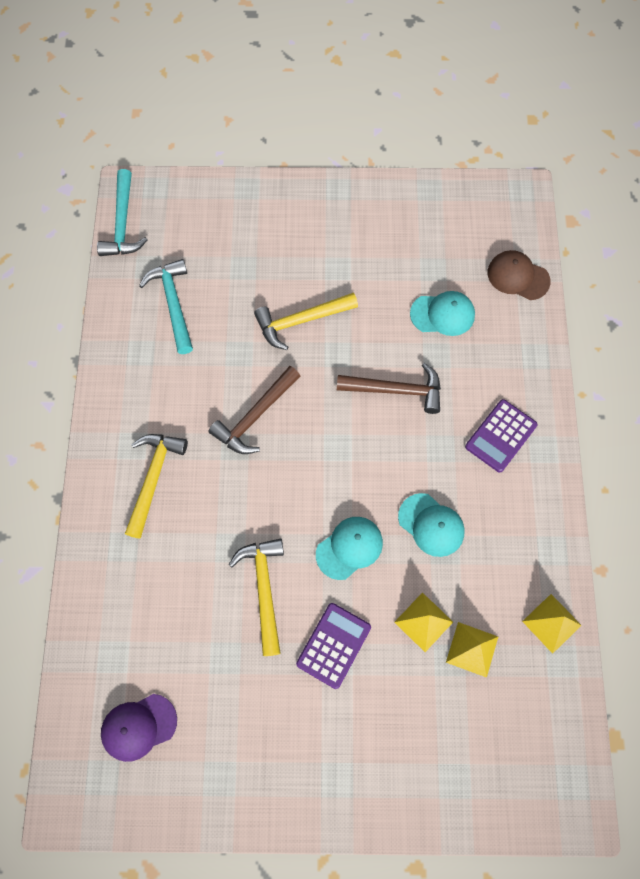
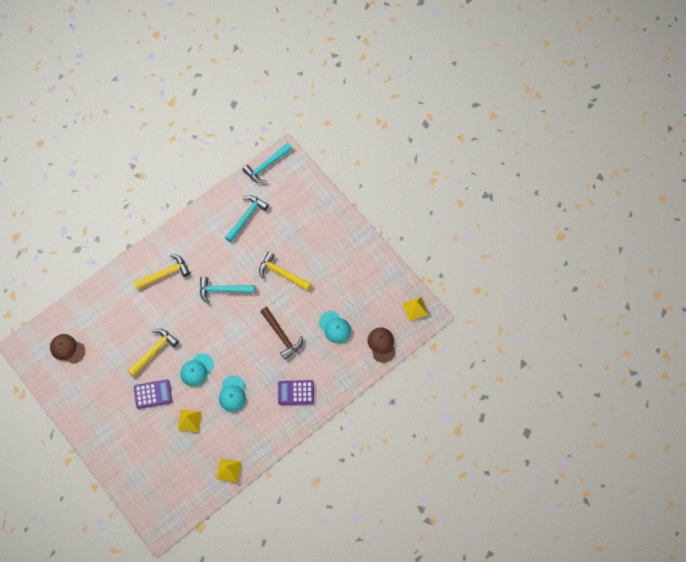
camera: 50 degrees right, 0 degrees up
(138, 727) = (67, 349): purple cap -> brown cap
(255, 417) = (223, 290): brown hammer -> turquoise hammer
(349, 548) = (197, 370): turquoise cap -> turquoise cap turned 120 degrees clockwise
(472, 649) = (193, 447): yellow pyramid -> yellow pyramid (415, 309)

